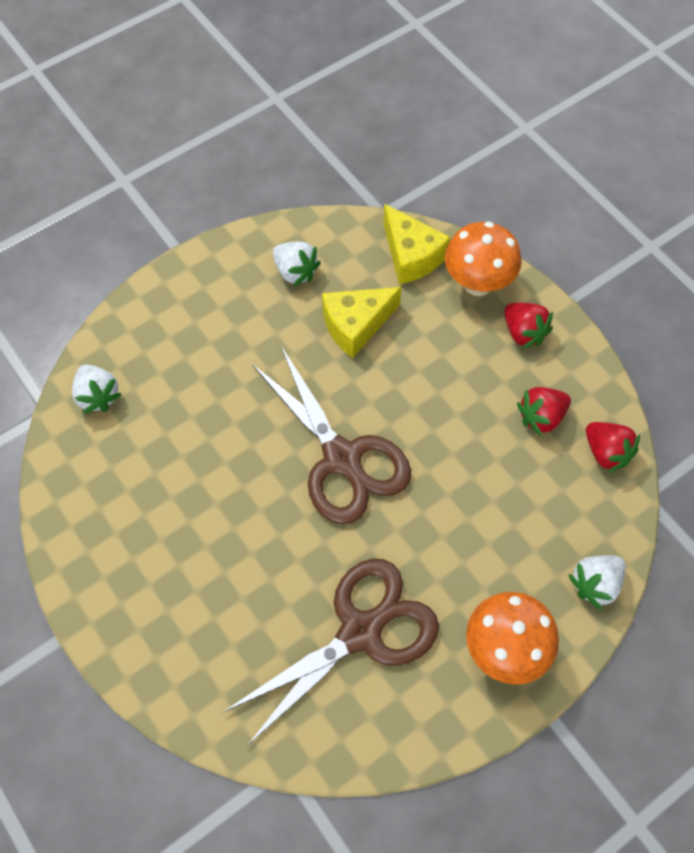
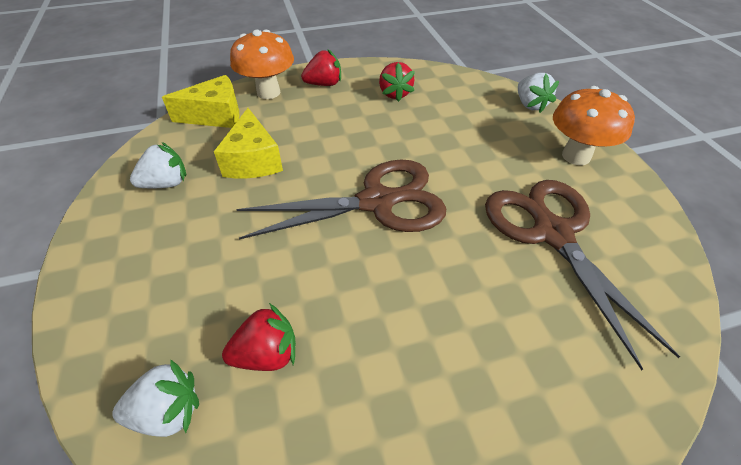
camera: 70 degrees left, 15 degrees down
(606, 452) = (435, 77): red strawberry -> red strawberry (267, 354)

